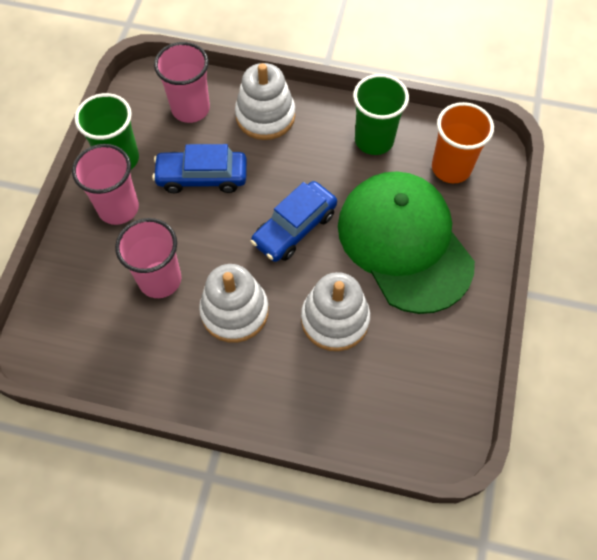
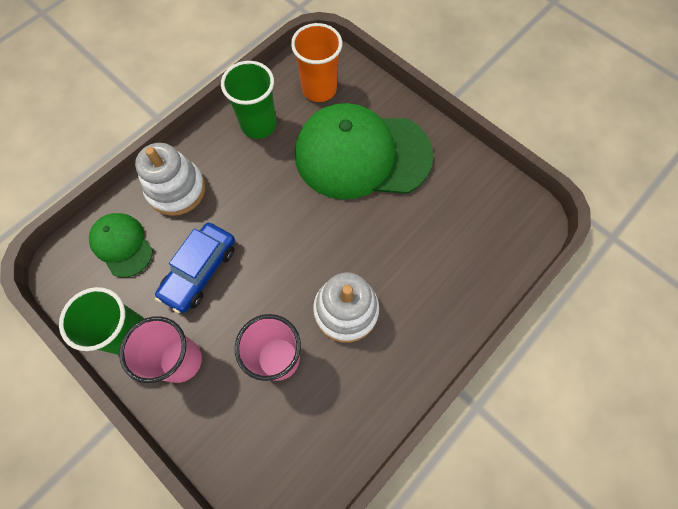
camera: 60 degrees left, 5 degrees up
(190, 108) = (122, 245): pink cup -> green cap
(294, 228) = (298, 224): blue car -> none
(335, 319) = (397, 238): white stacking toy -> none

